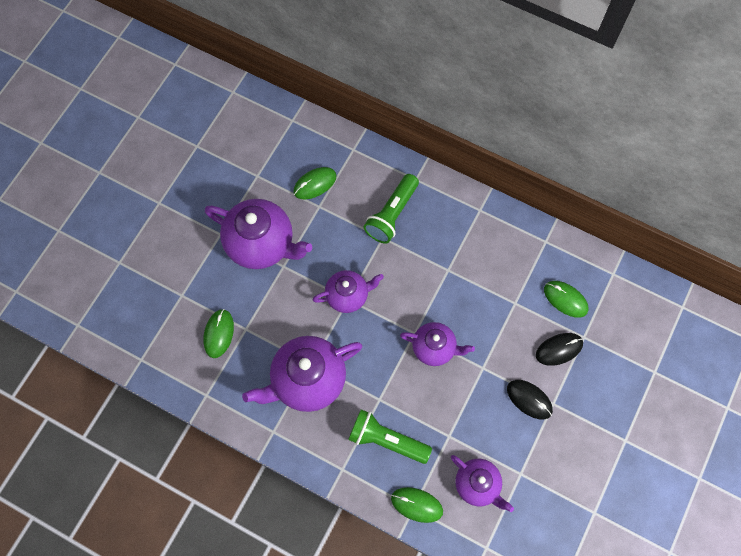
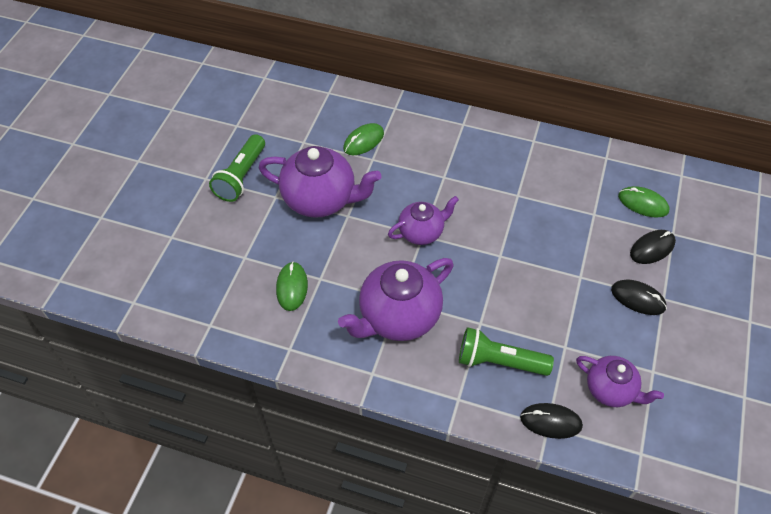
camera: 10 degrees left, 15 degrees down
(392, 214) = (447, 156): green flashlight -> green flashlight (241, 177)
(416, 505) = (550, 422): green mouse -> black mouse
(434, 348) = (525, 266): purple teapot -> none

